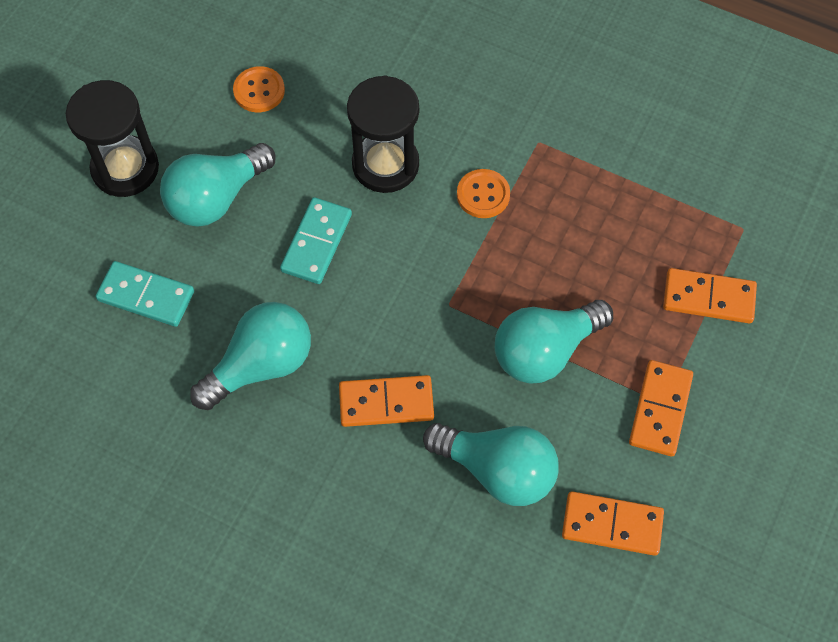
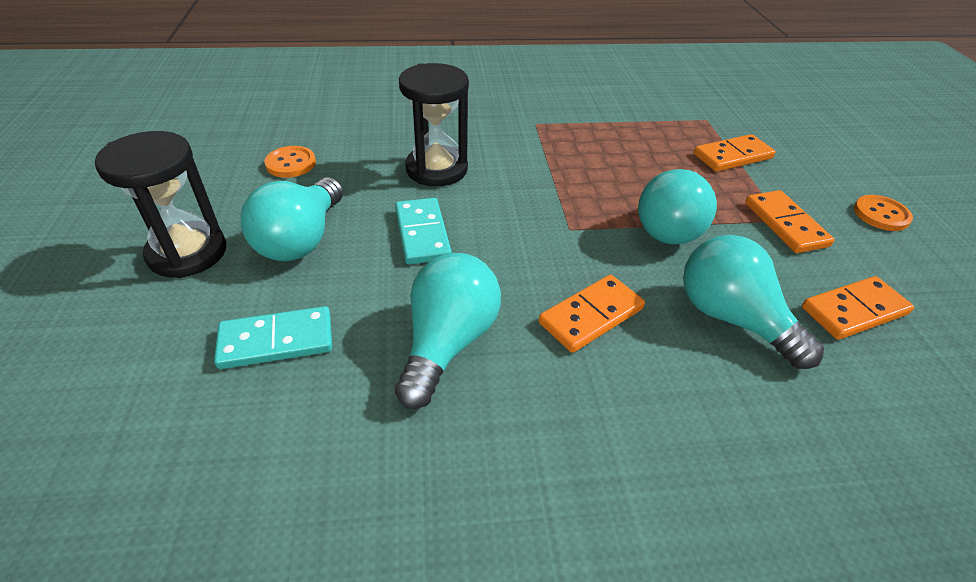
camera: 35 degrees left, 20 degrees down
(483, 195) = (527, 160): orange button -> orange button (881, 214)
(497, 470) = (731, 318): turquoise light bulb -> turquoise light bulb turned 120 degrees counterclockwise

